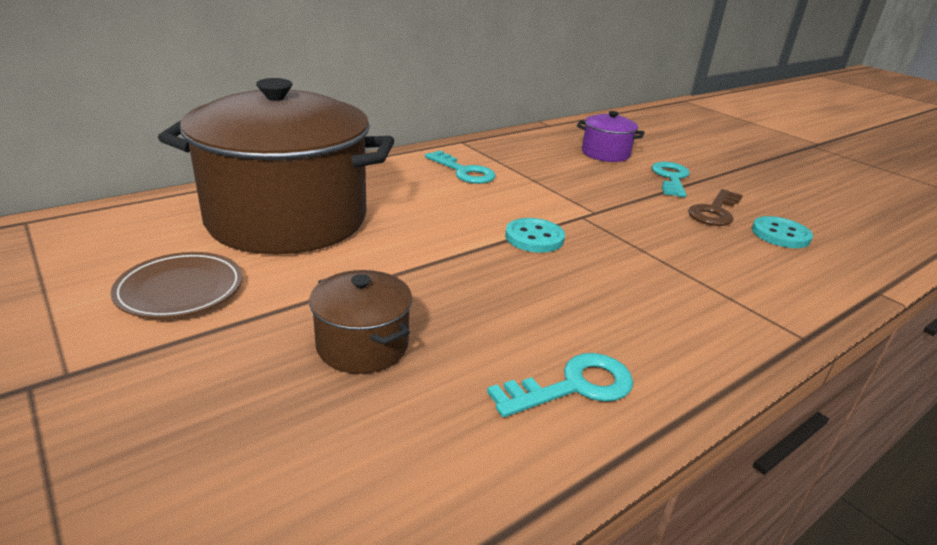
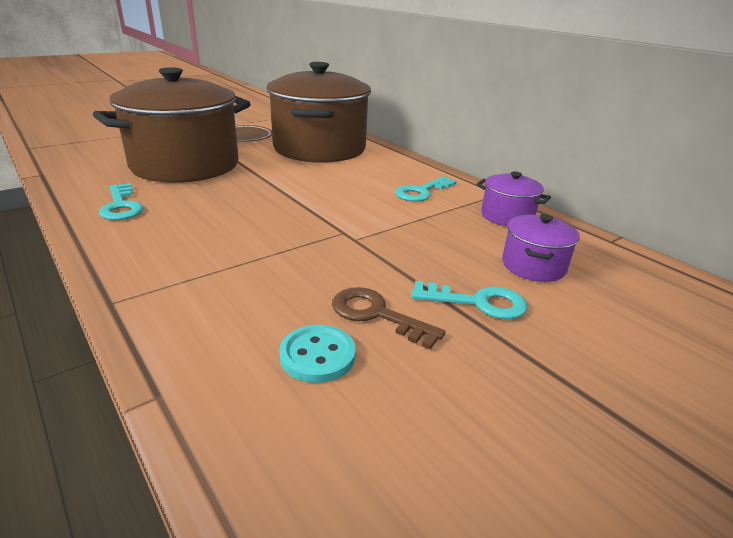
camera: 90 degrees right, 0 degrees up
(362, 345) = (185, 165): brown pot -> brown pot, size x2.33
(516, 147) = (507, 216): none -> purple pot
(534, 237) = (300, 209): turquoise button -> none

